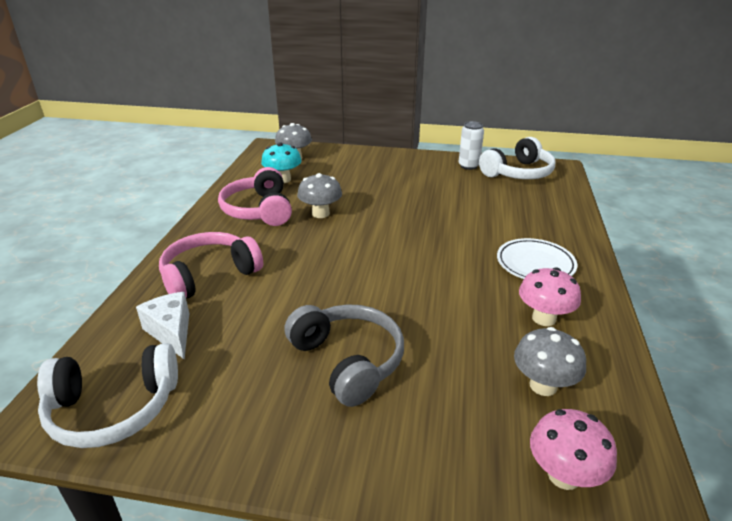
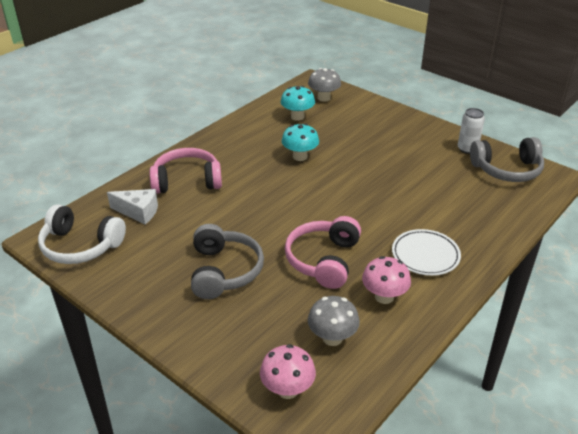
camera: 30 degrees right, 5 degrees up
(171, 332) = (138, 212): white cheese -> white cheese turned 105 degrees clockwise
(259, 210) = (258, 139): pink headphones -> pink headphones (323, 260)
(320, 213) = (300, 156): grey mushroom -> turquoise mushroom
(518, 173) = (507, 170): white headphones -> grey headphones

